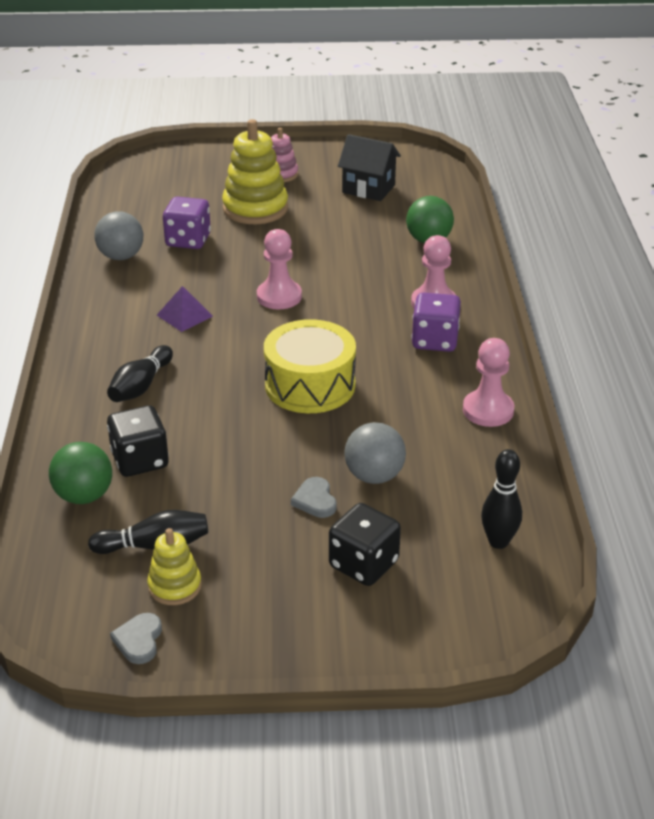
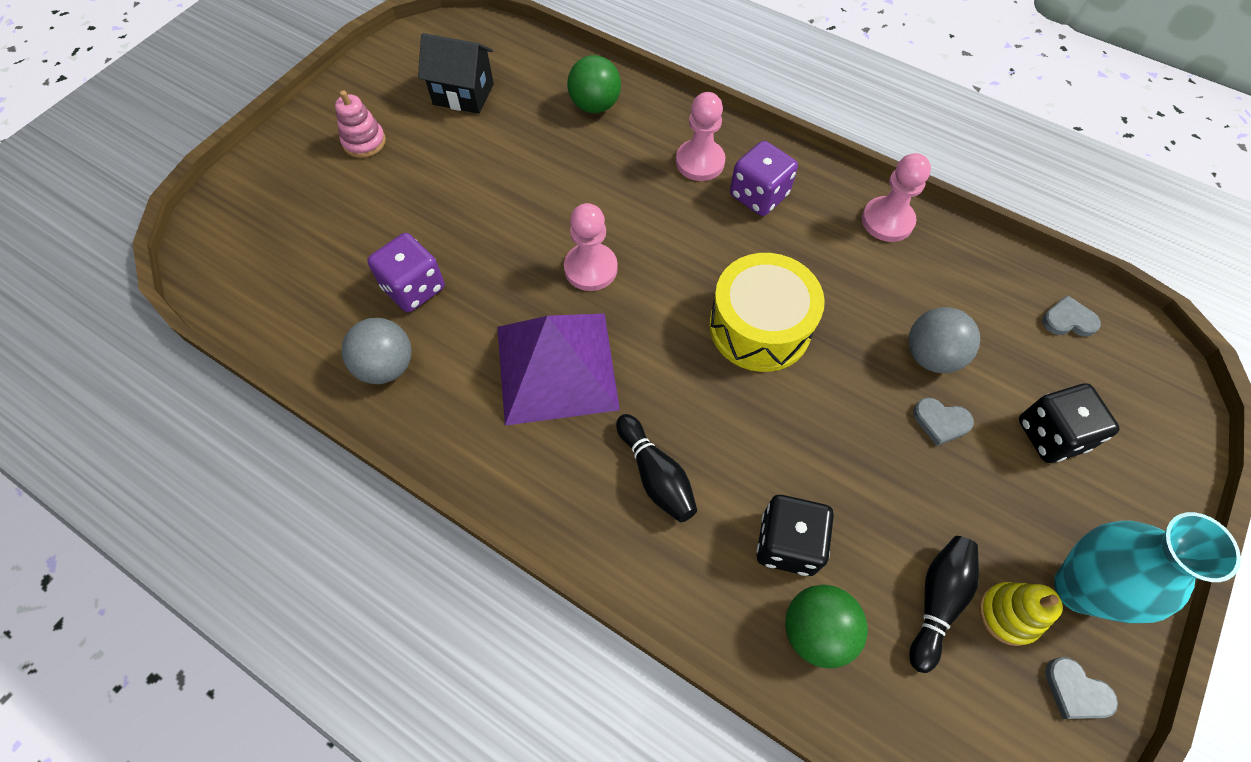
camera: 55 degrees left, 25 degrees up
(184, 315) = (556, 367): purple pyramid -> purple pyramid, size x2.22
(230, 619) = (1079, 588): none -> turquoise vase
(255, 208) = (409, 198): yellow stacking toy -> none
(368, 189) = (463, 94): black house -> black house turned 45 degrees clockwise
(498, 542) = (1068, 320): black bowling pin -> grey heart

